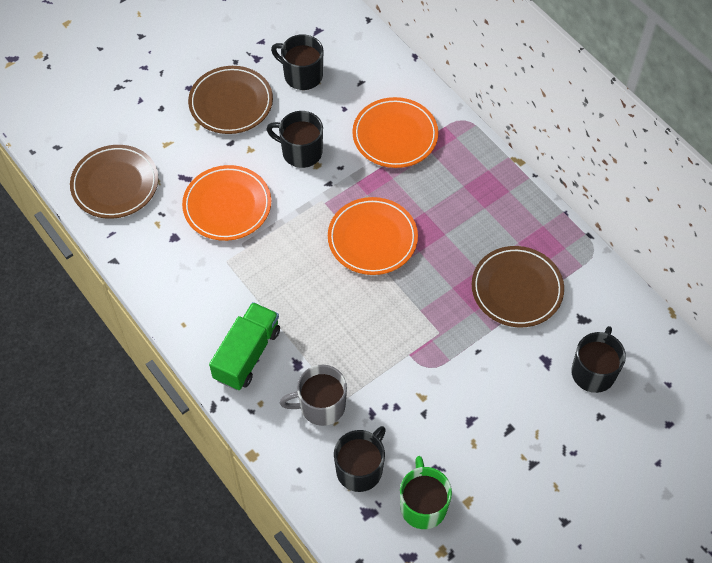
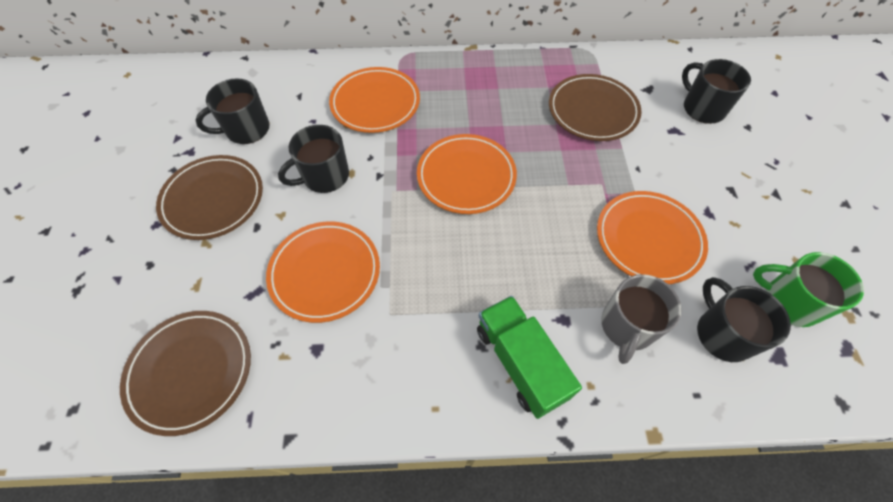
camera: 55 degrees left, 0 degrees up
(409, 388) = (648, 239): none -> orange plate

